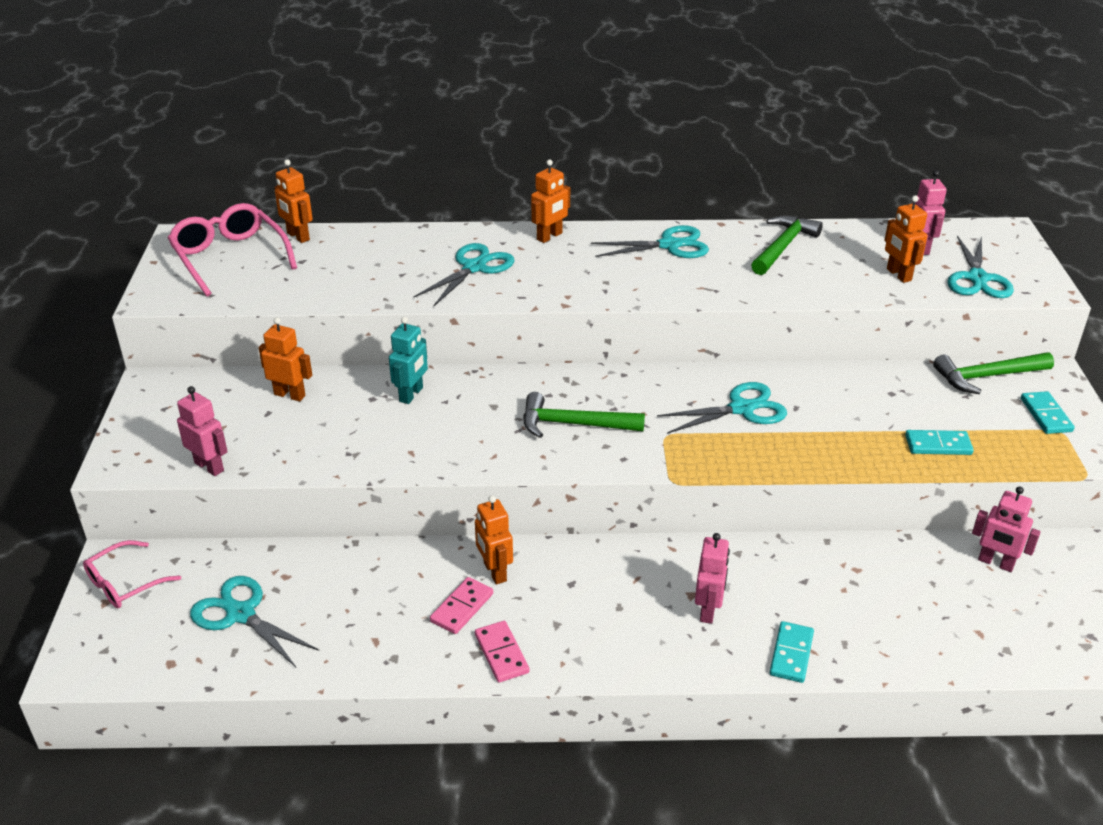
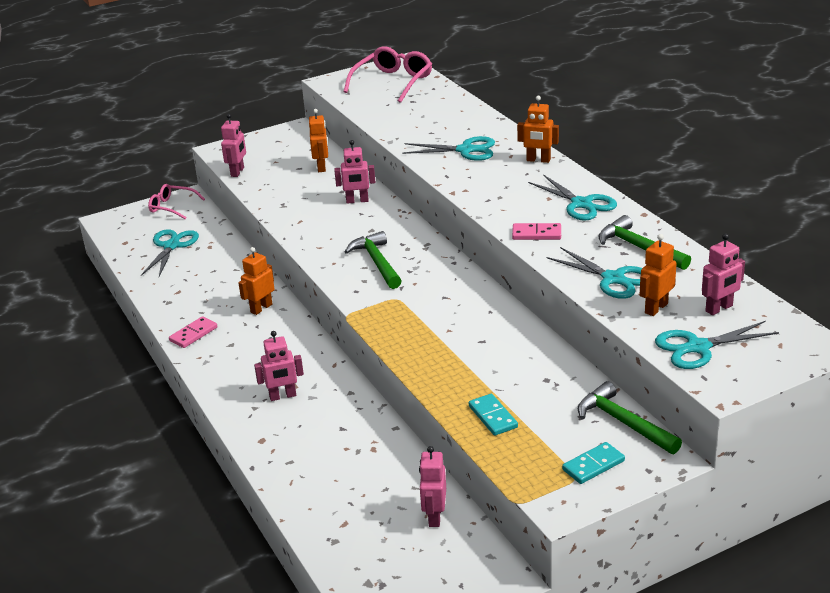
camera: 65 degrees right, 5 degrees down
(298, 236) = (439, 90): orange robot -> none
(411, 395) = (357, 201): turquoise robot -> pink robot
(462, 607) = (222, 308): pink domino -> pink domino (536, 234)
(741, 409) = (457, 319): turquoise scissors -> turquoise scissors (613, 279)
(783, 246) = (639, 248): green hammer -> green hammer turned 135 degrees counterclockwise
(791, 654) = (263, 441): turquoise domino -> none

